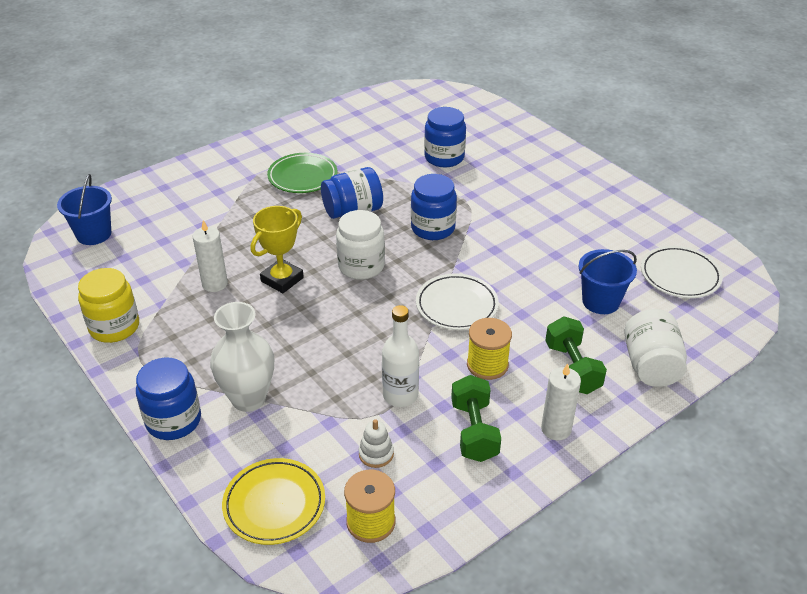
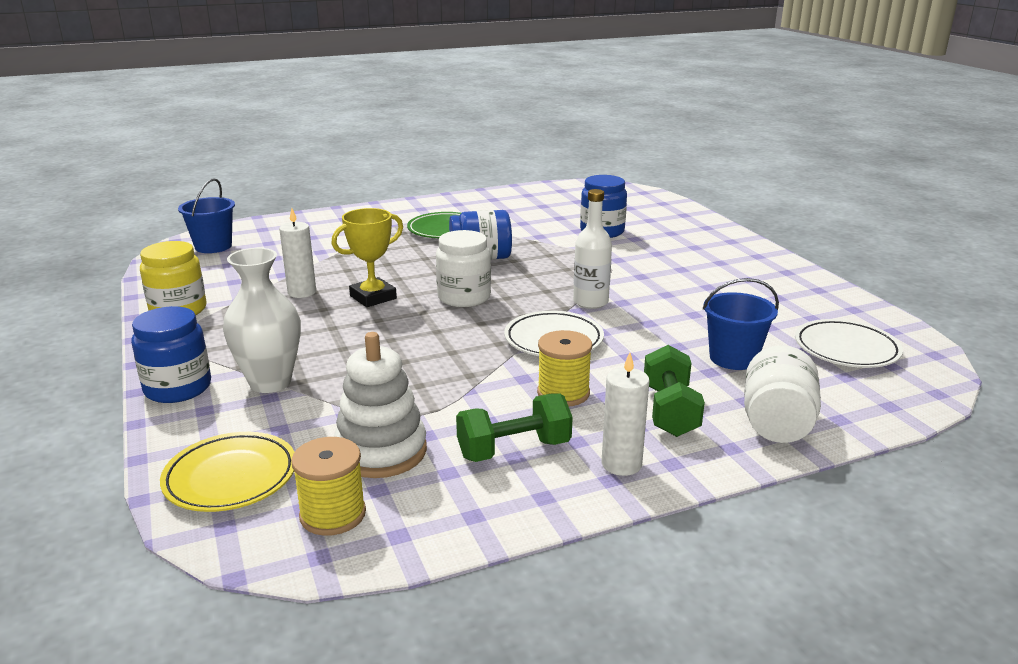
camera: 15 degrees right, 15 degrees down
(376, 454) = (381, 451): white stacking toy -> white stacking toy, size x2.03
(400, 395) = (443, 404): white bottle -> white bottle (590, 302)
(433, 228) = (560, 279): blue jar -> none
(474, 431) = (514, 450): green dumbbell -> green dumbbell turned 60 degrees clockwise

